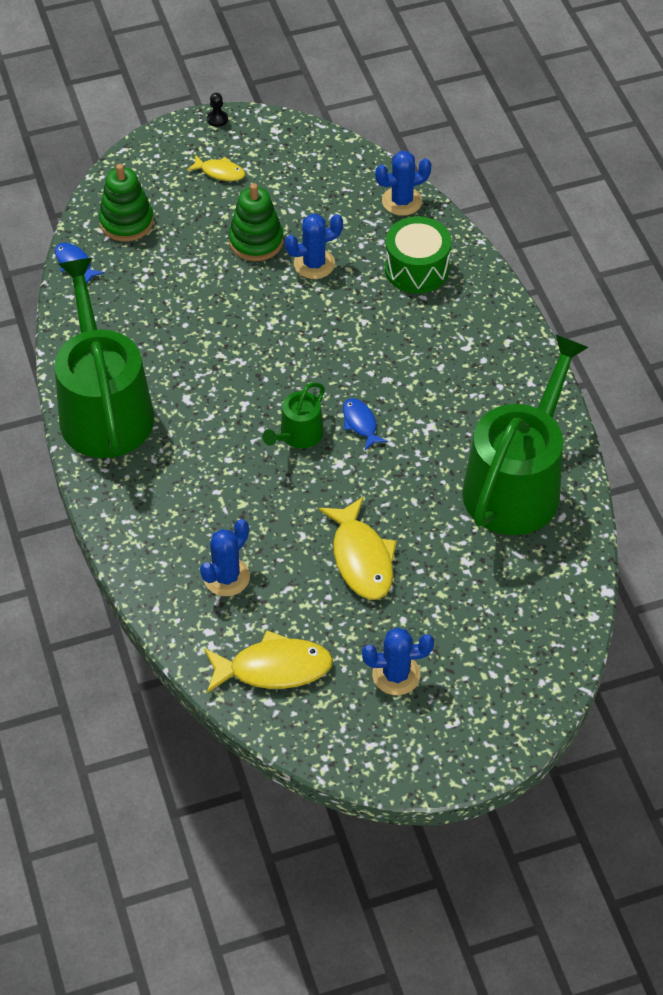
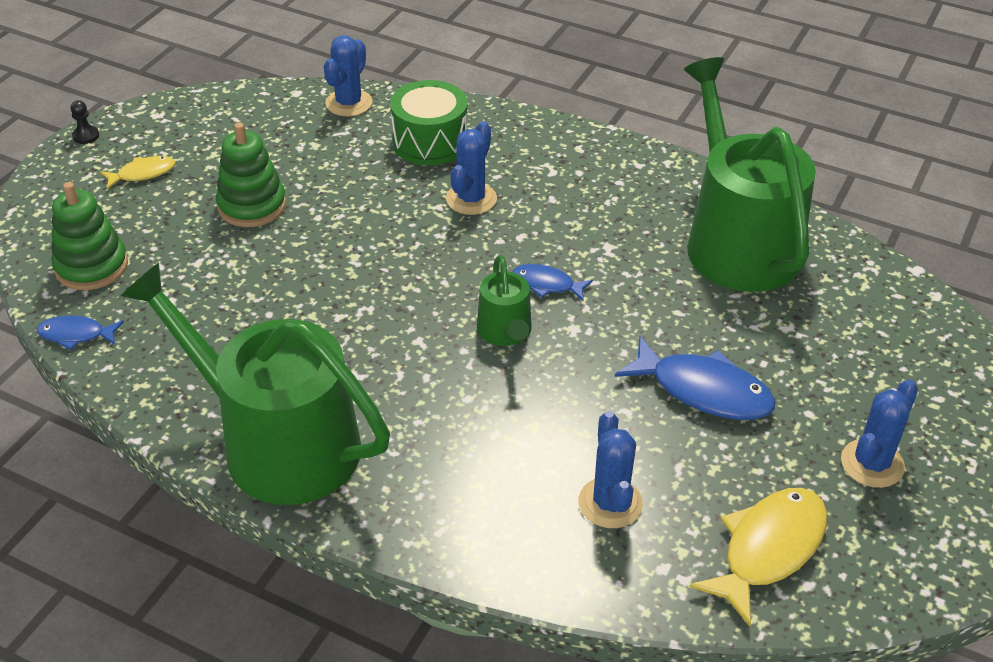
camera: 45 degrees left, 10 degrees down
(314, 264) = (332, 191): blue cactus -> blue cactus (471, 199)
(361, 558) = (703, 390): yellow fish -> blue fish

